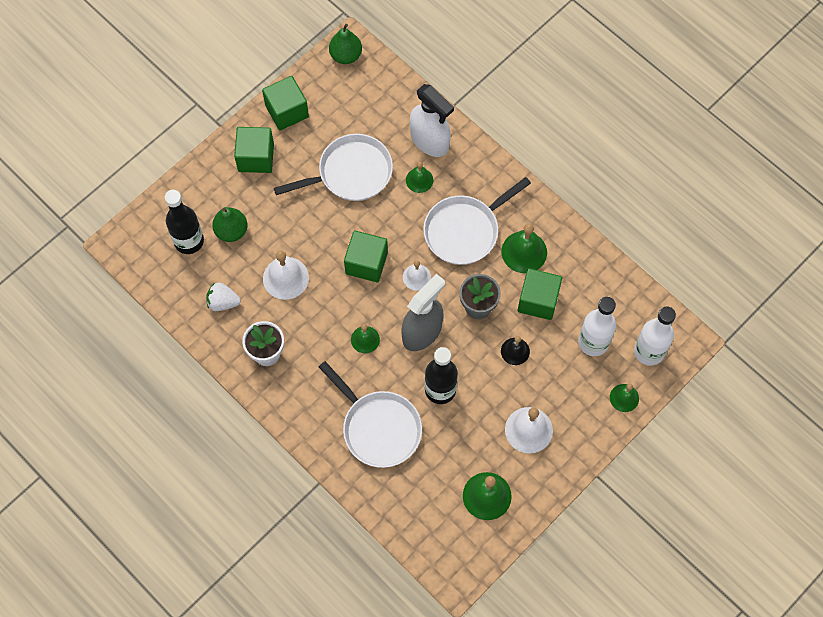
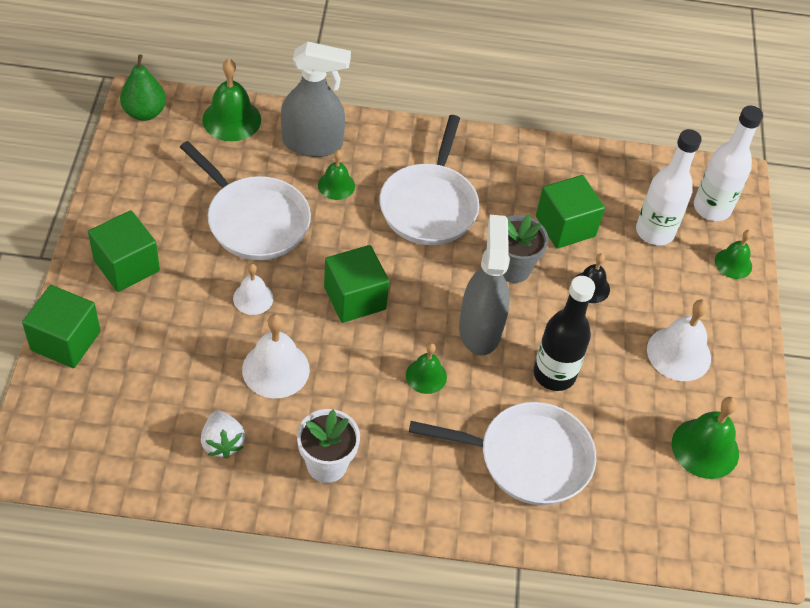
camera: 45 degrees left, 15 degrees down
(189, 241) = (119, 402): black bottle -> none
(223, 302) = (222, 443): white strawberry -> white strawberry turned 75 degrees counterclockwise
(231, 231) = (164, 359): green pear -> none
(287, 111) = (123, 200): green cube -> green cube (65, 341)
(350, 173) = (254, 220): white pan -> white pan turned 105 degrees clockwise
(416, 277) = (422, 279): white bell -> white bell (253, 298)
(430, 141) = (312, 143): white spray bottle -> grey spray bottle
(524, 252) = (507, 190): green bell -> green bell (231, 119)

